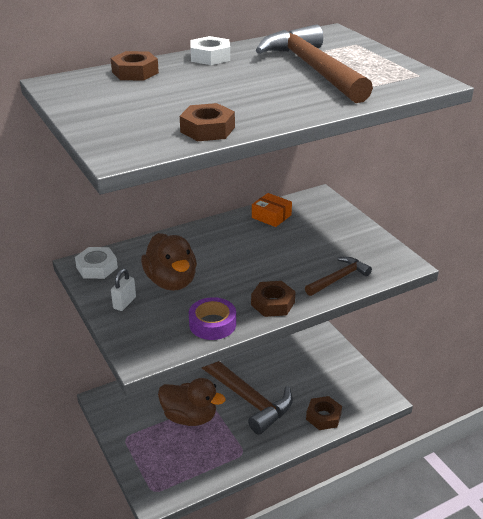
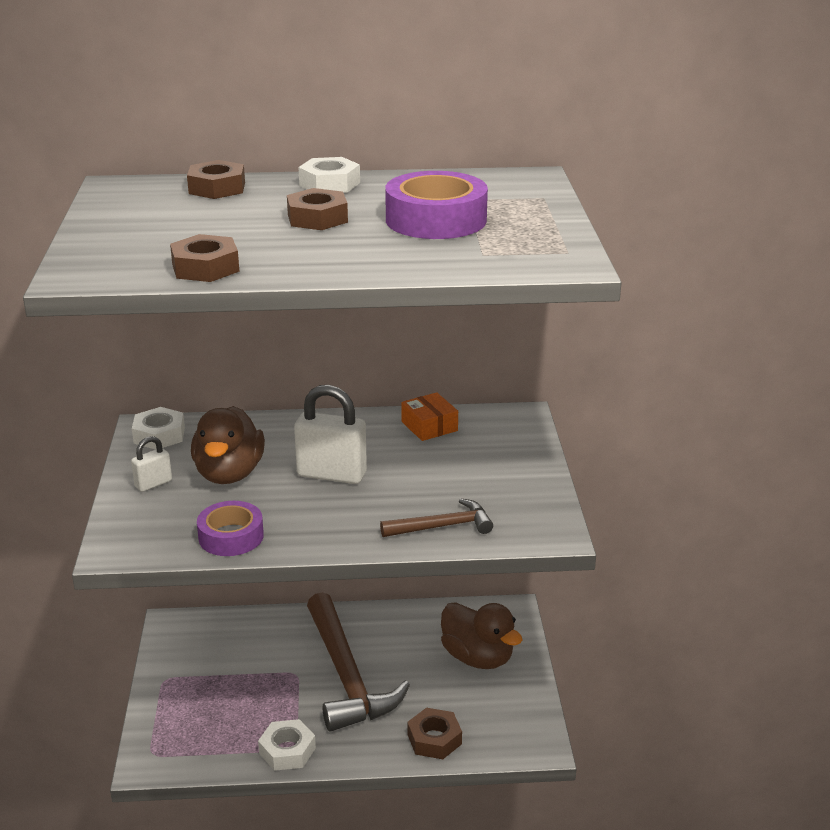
camera: 25 degrees right, 5 degrees down
(190, 417) = (259, 680): brown duck -> brown duck (477, 657)
(239, 264) = (332, 474): none -> white padlock
(241, 456) = (287, 751): none -> white nut
(273, 303) = (327, 533): brown nut -> brown nut (317, 218)
(313, 69) = (436, 220): brown hammer -> purple tape

